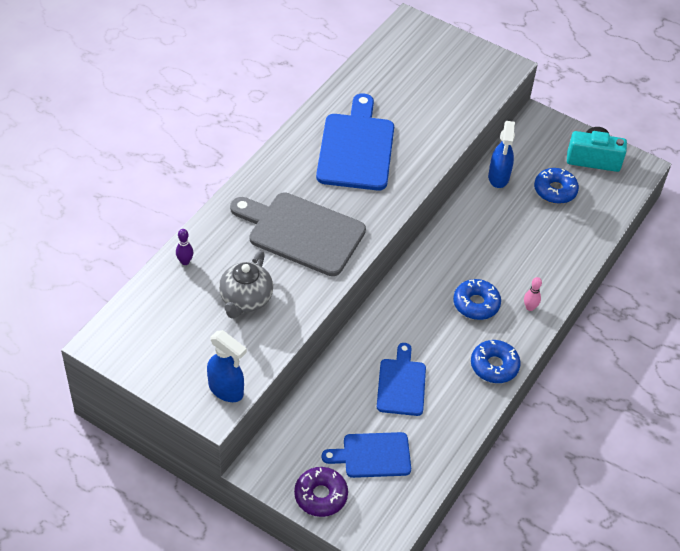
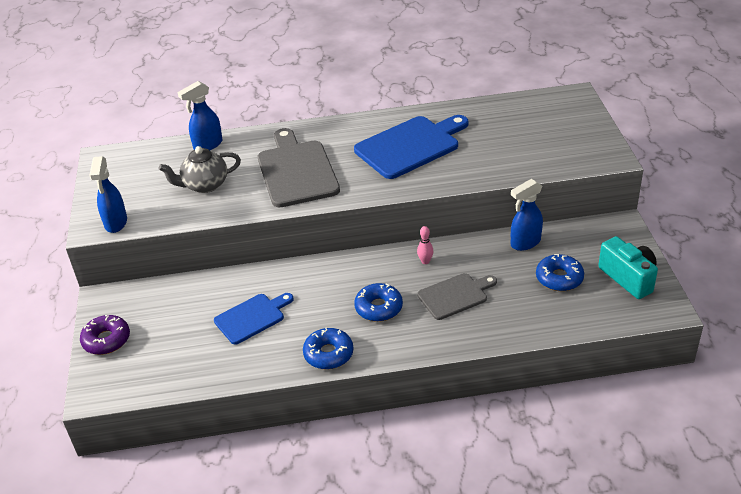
camera: 55 degrees right, 10 degrees down
(185, 262) = (207, 145): purple bowling pin -> blue spray bottle
(372, 455) = (169, 343): blue cutting board -> none
(511, 254) = (455, 295): none -> grey cutting board
(530, 307) = (414, 338): pink bowling pin -> pink bowling pin (425, 261)

